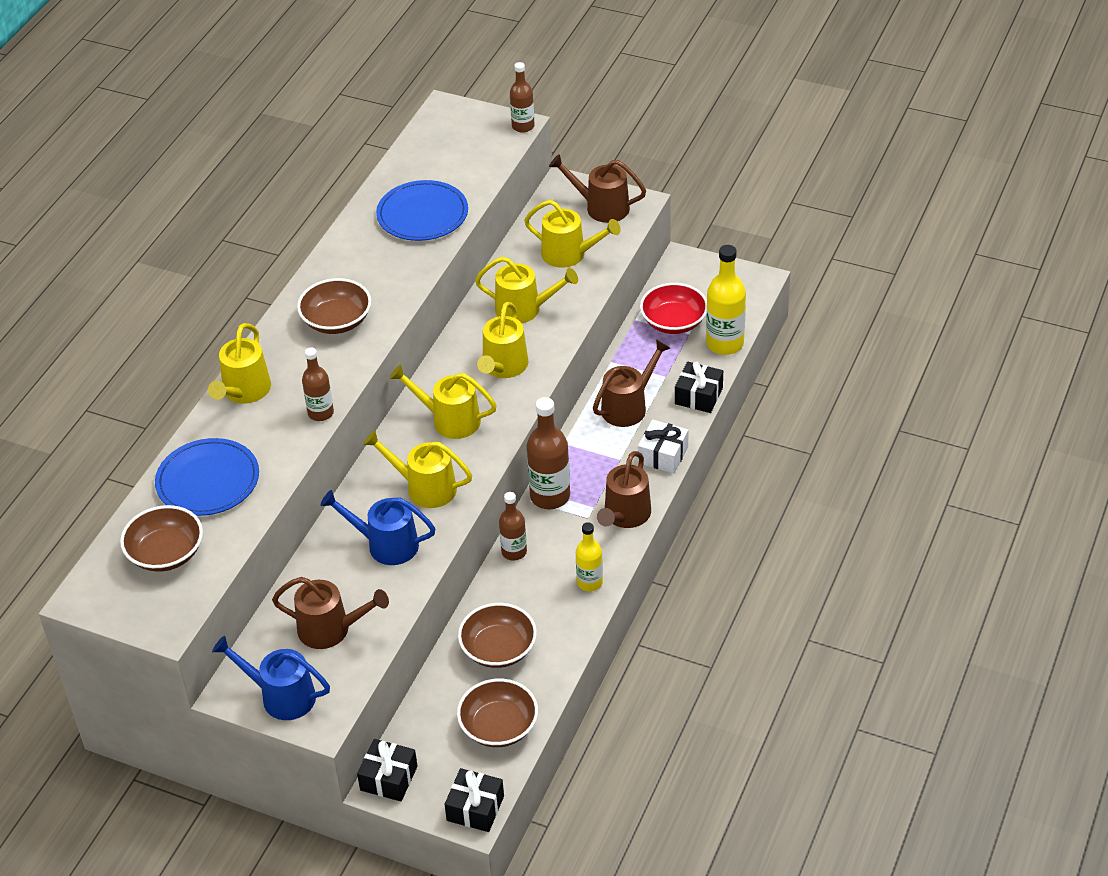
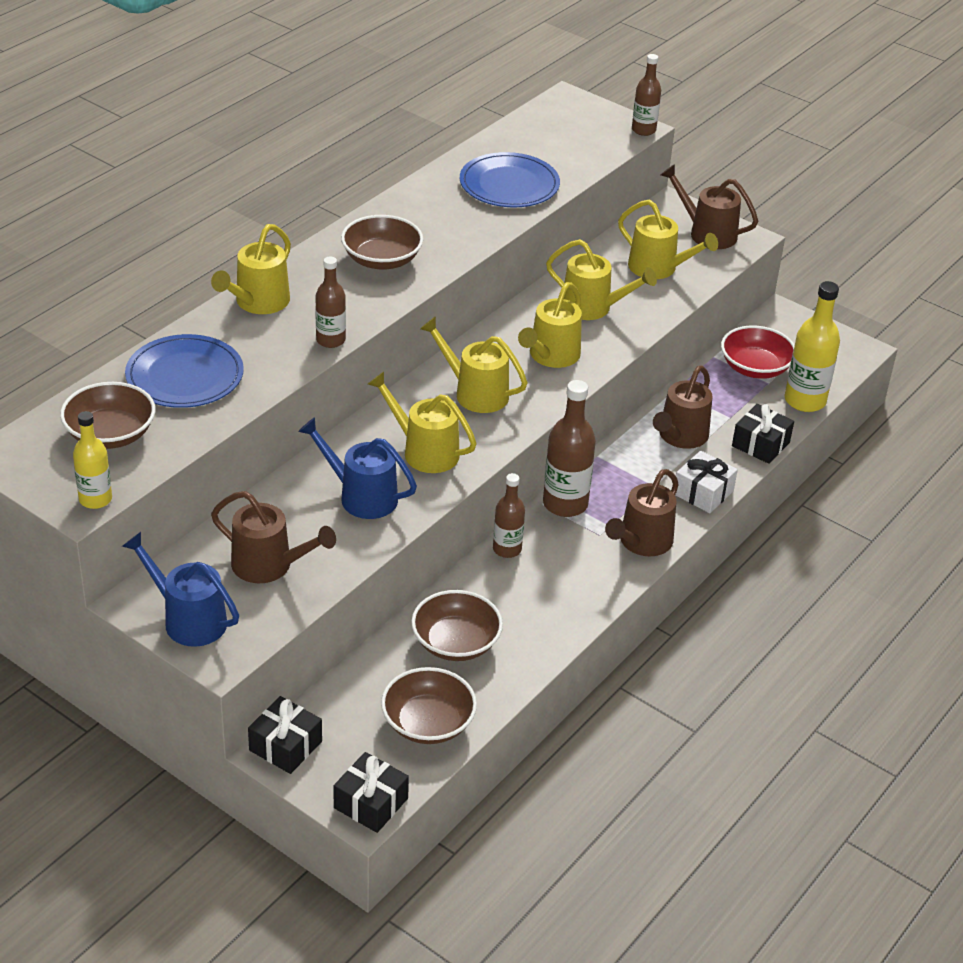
camera: 10 degrees right, 5 degrees down
(589, 582) = (580, 600): yellow bottle -> yellow bottle (95, 499)
(628, 406) = (680, 437): brown watering can -> brown watering can turned 150 degrees clockwise

